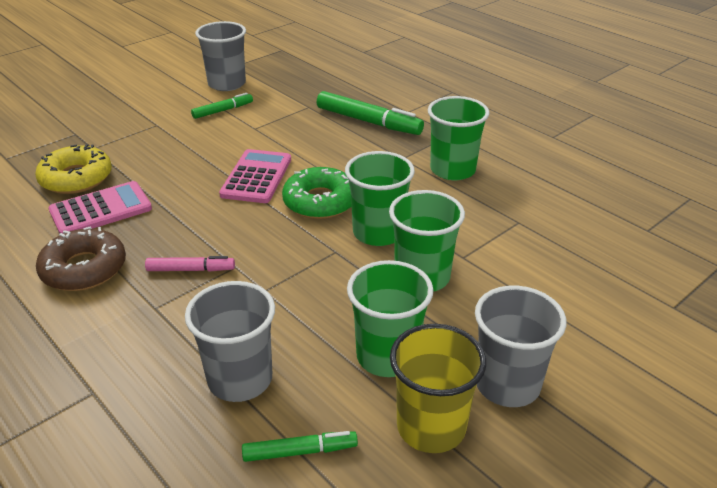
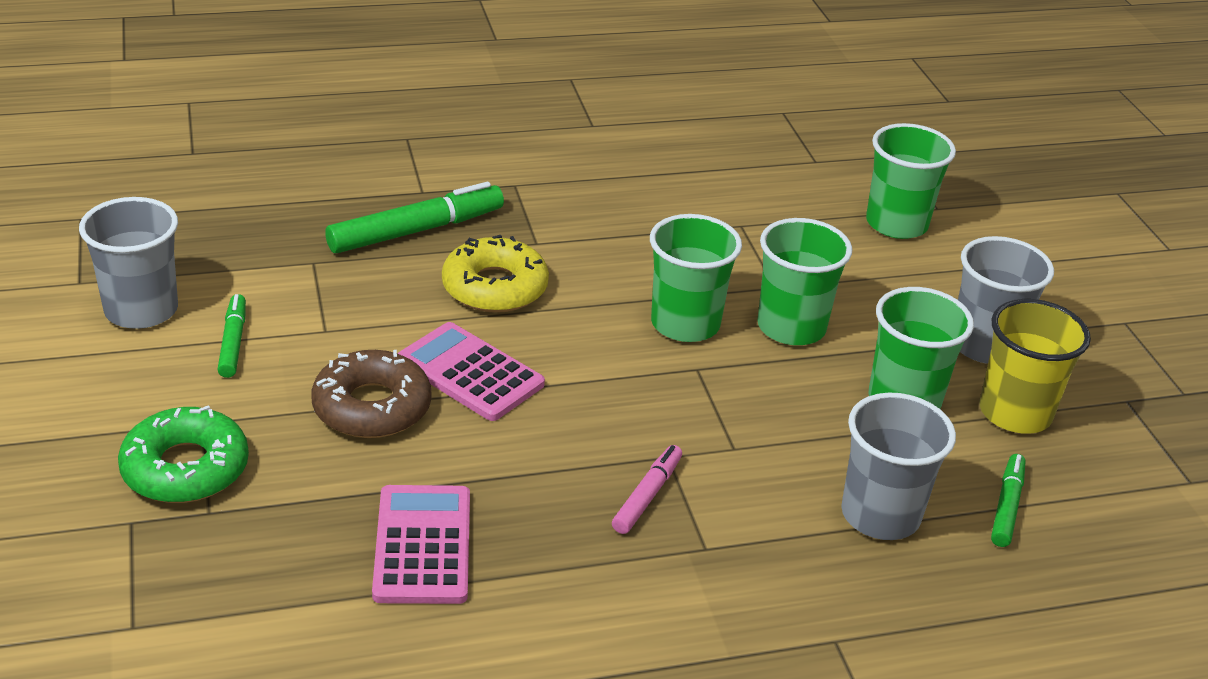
camera: 65 degrees left, 0 degrees up
(76, 178) = (297, 552): yellow donut -> yellow donut (495, 287)
(84, 269) = (569, 595): brown donut -> brown donut (372, 407)
(320, 202) = (581, 342): green donut -> green donut (185, 468)
(452, 170) = (599, 220): green cup -> green cup (896, 224)

